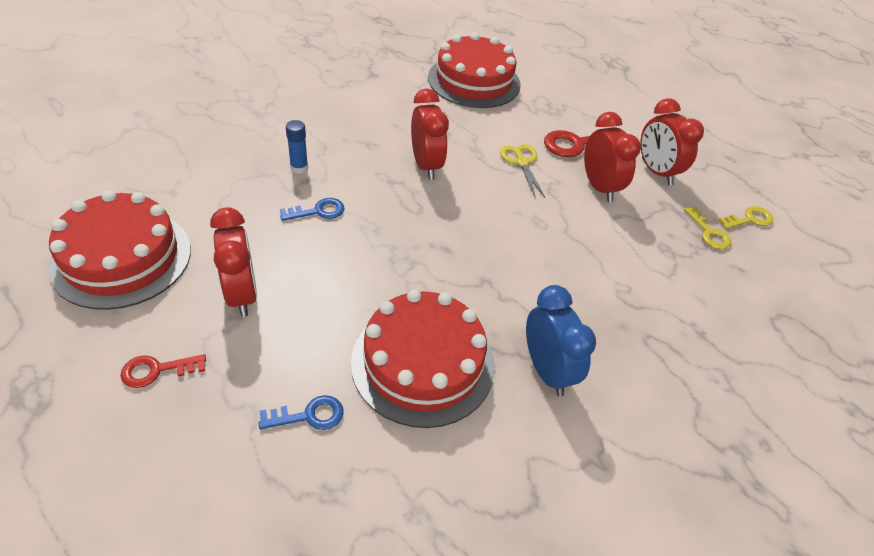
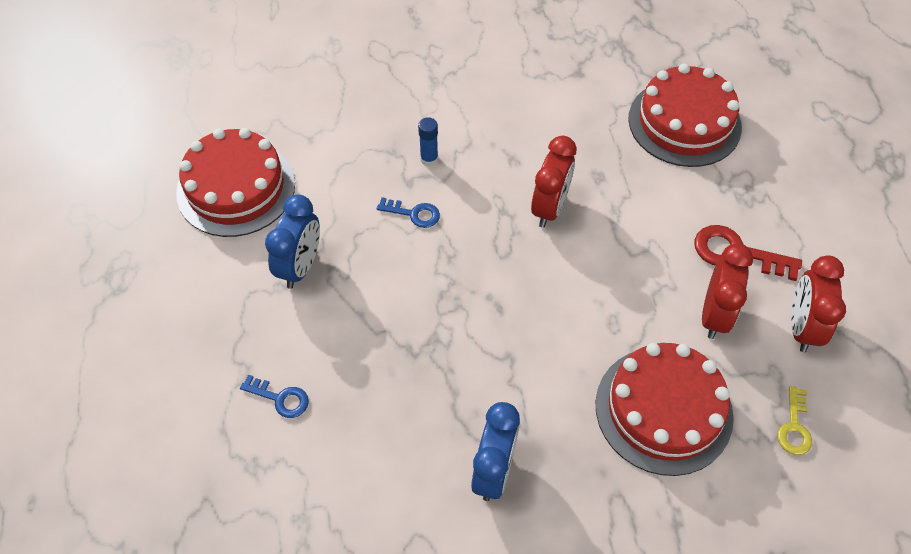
camera: 40 degrees right, 10 degrees up
(157, 370) = (203, 301): red key -> none
(242, 294) = (300, 266): red clock -> blue clock
(423, 363) = (396, 404): red cake -> red cake (663, 410)
(521, 162) = (653, 247): yellow scissors -> none
(749, 219) = (862, 437): yellow key -> none

